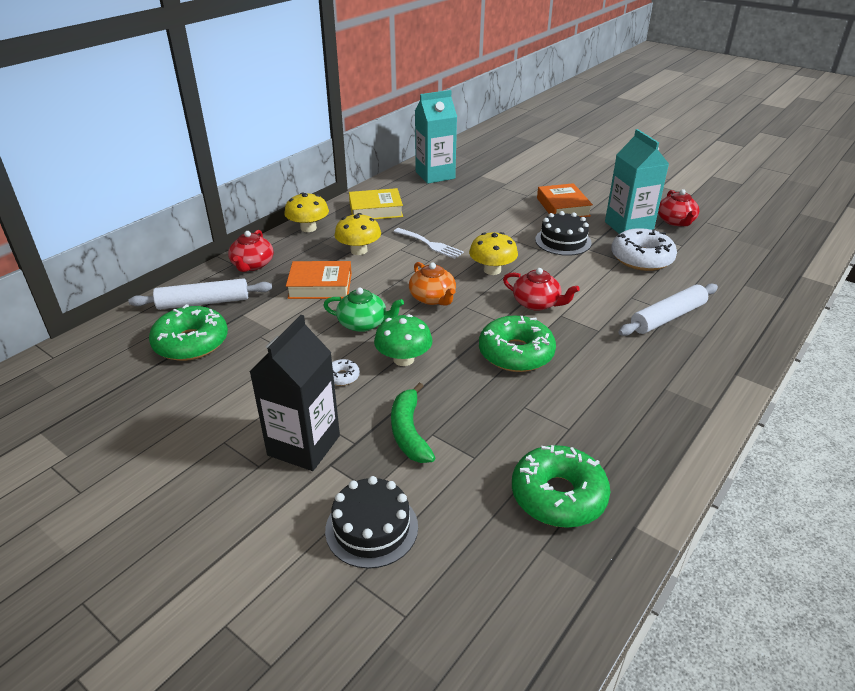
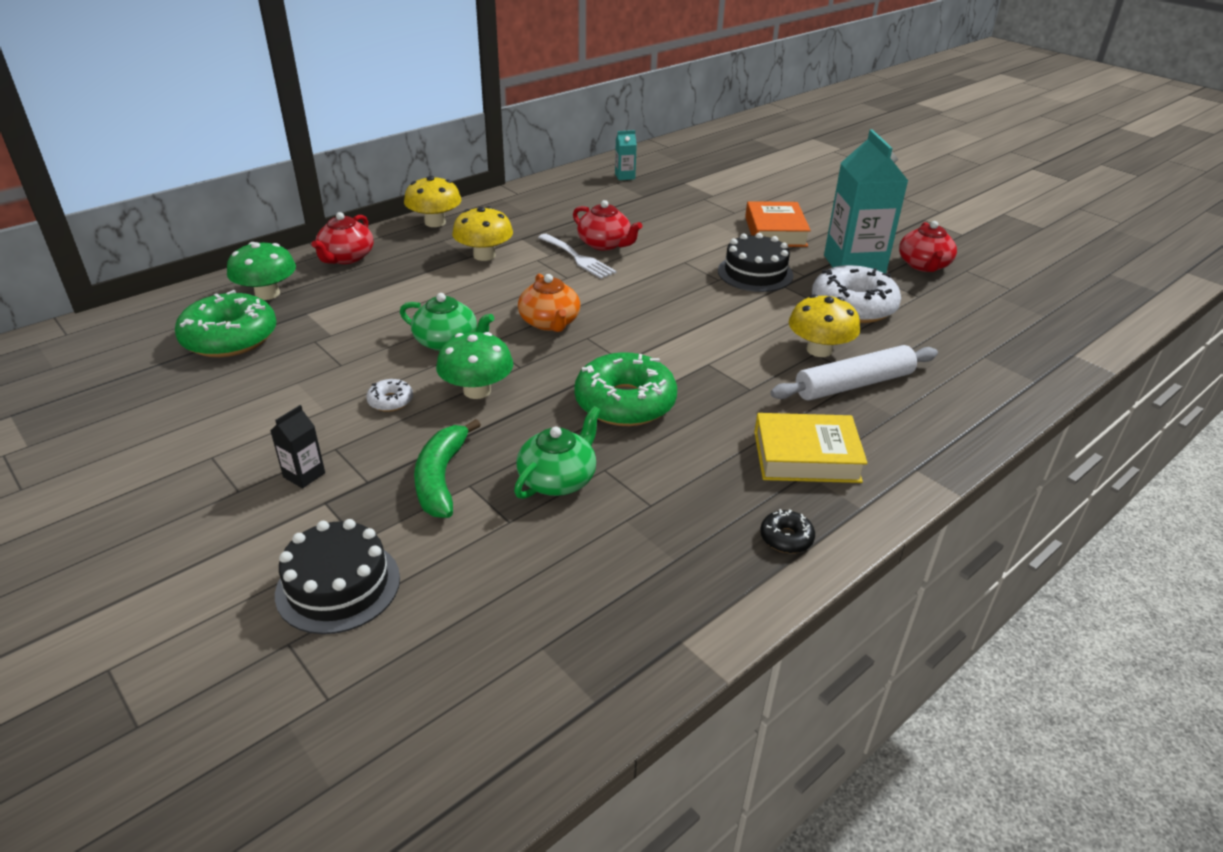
camera: 10 degrees right, 0 degrees up
(203, 302) = (267, 294): white rolling pin -> green mushroom
(304, 445) = (304, 475): black carton -> black carton, size x0.43
(320, 286) = (416, 291): orange book -> none
(376, 210) = (529, 210): yellow book -> yellow book (806, 456)
(435, 175) = (625, 176): turquoise carton -> turquoise carton, size x0.43
(492, 270) = (643, 298): yellow mushroom -> yellow mushroom (819, 350)
(495, 419) = (558, 479): none -> green teapot
(537, 303) = (683, 345): red teapot -> red teapot (605, 244)
(558, 495) = (595, 585): green donut -> none
(672, 438) = (786, 538): none -> black donut

